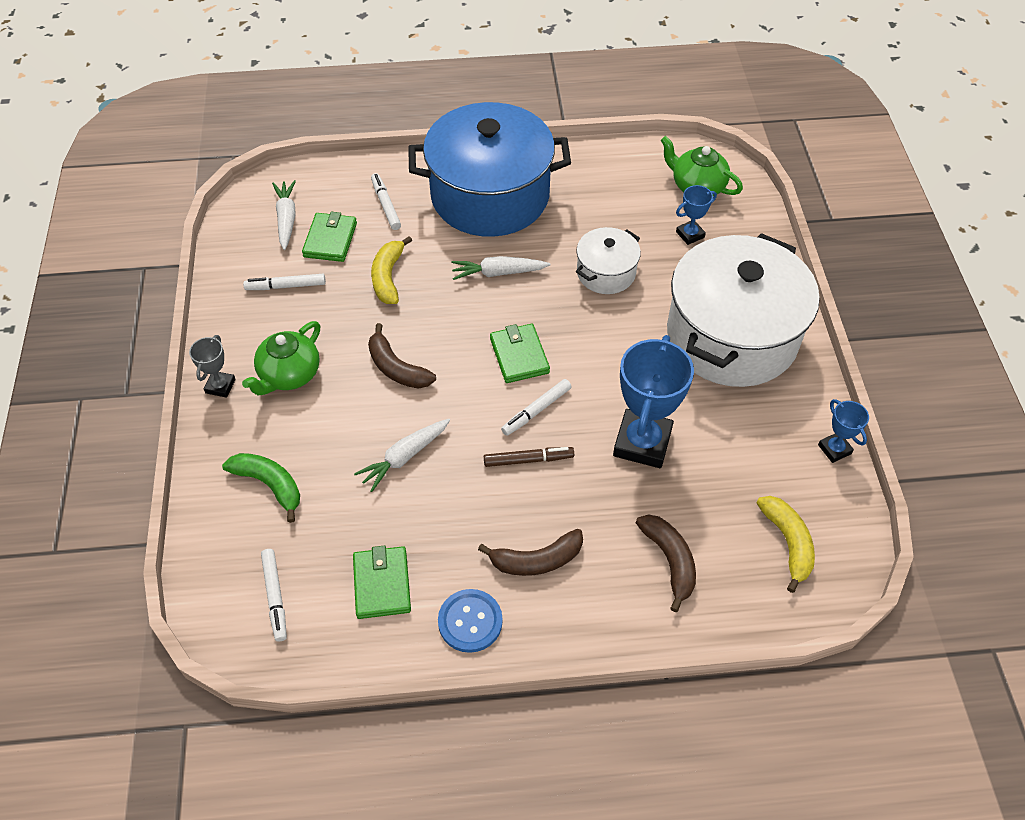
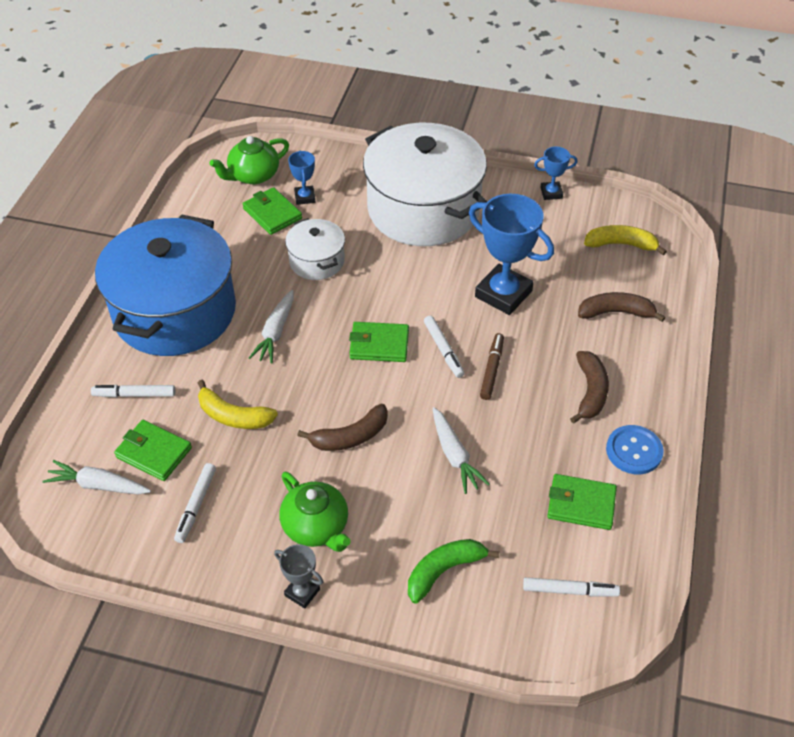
camera: 70 degrees left, 5 degrees down
(652, 218) = (272, 213): none -> green wallet

